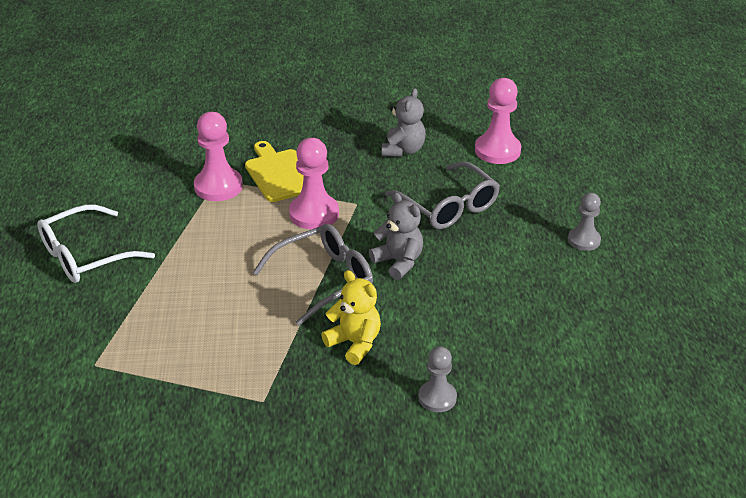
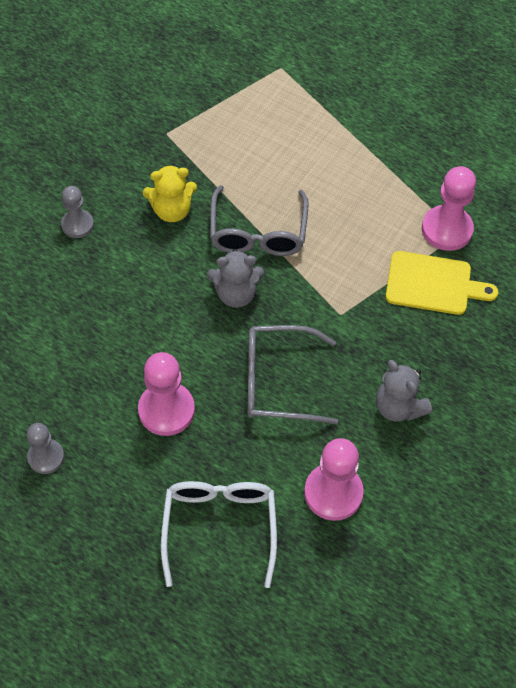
camera: 125 degrees right, 20 degrees up
(85, 255) = (412, 107): white glasses -> white glasses (219, 527)
(314, 214) = (350, 275): pink pawn -> pink pawn (166, 410)
(584, 240) = (141, 454): grey pawn -> grey pawn (46, 457)

